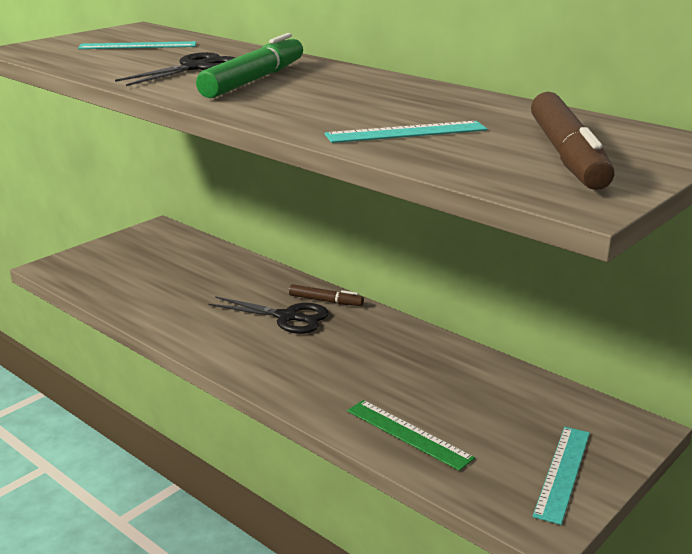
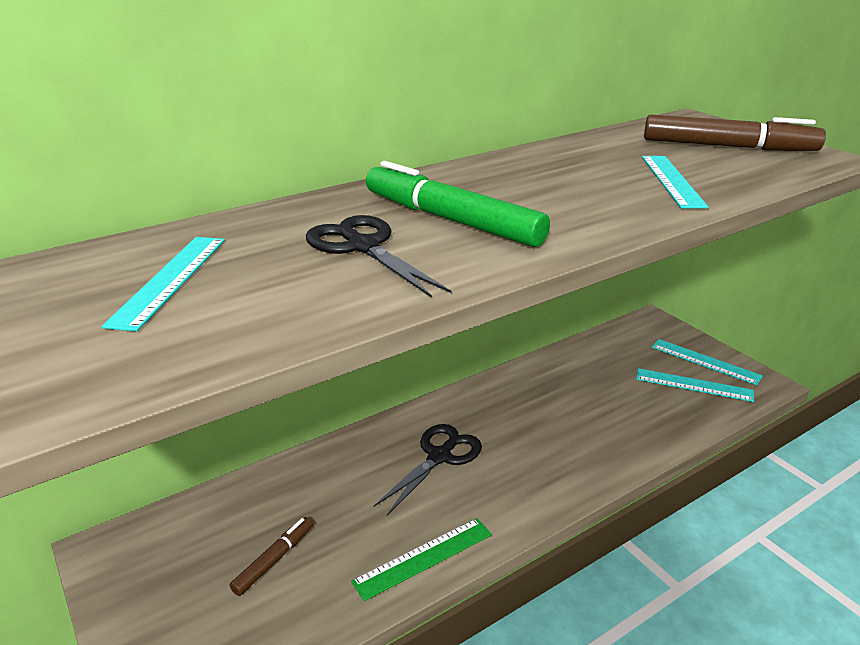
camera: 75 degrees left, 5 degrees up
(325, 301) = (414, 424): brown marker -> brown marker (274, 560)
(408, 434) = (659, 418): green ruler -> green ruler (424, 557)
(495, 461) = (694, 385): none -> turquoise ruler

